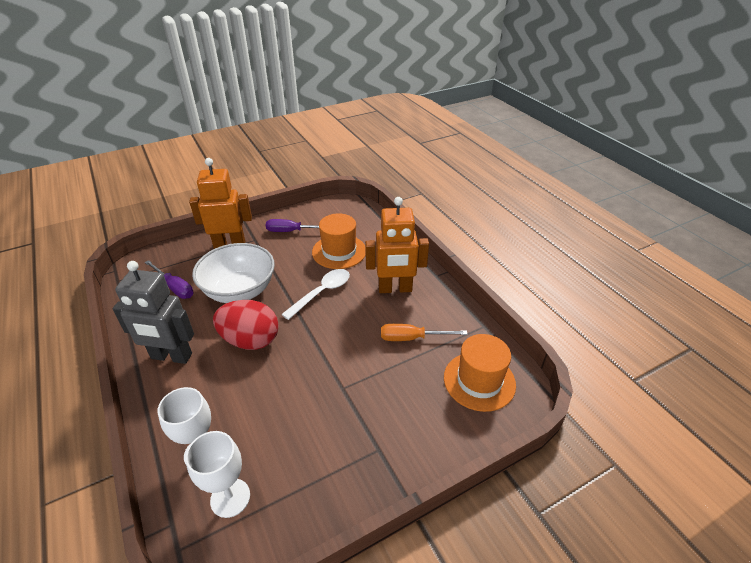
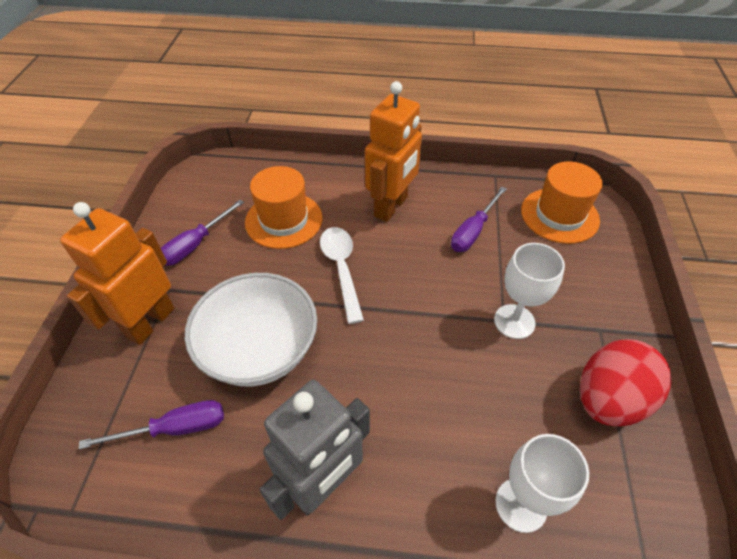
camera: 55 degrees left, 10 degrees up
(230, 498) = (600, 497): white goblet -> white goblet (514, 321)
(250, 340) = (365, 376): red egg -> red egg (608, 399)
(412, 338) = (473, 231): orange screwdriver -> purple screwdriver

